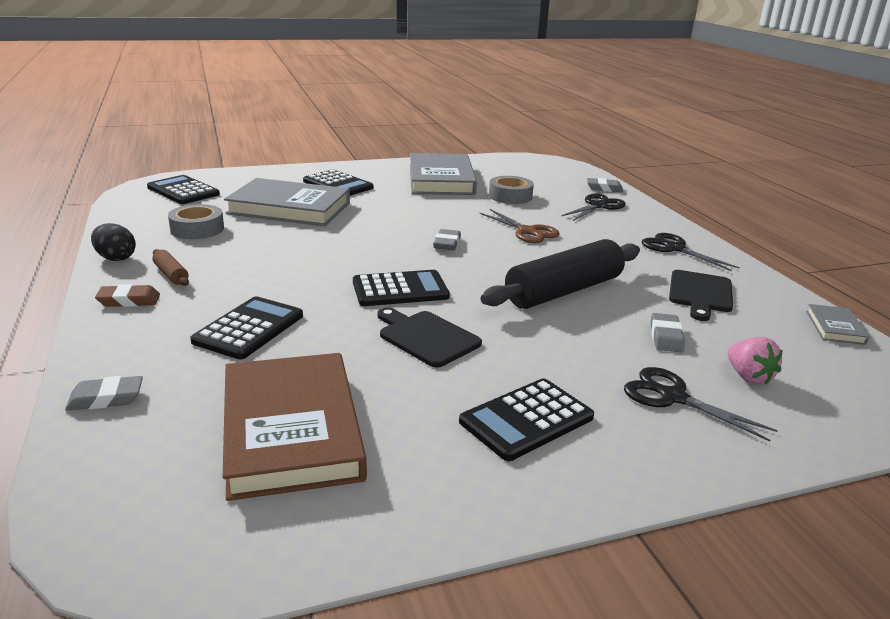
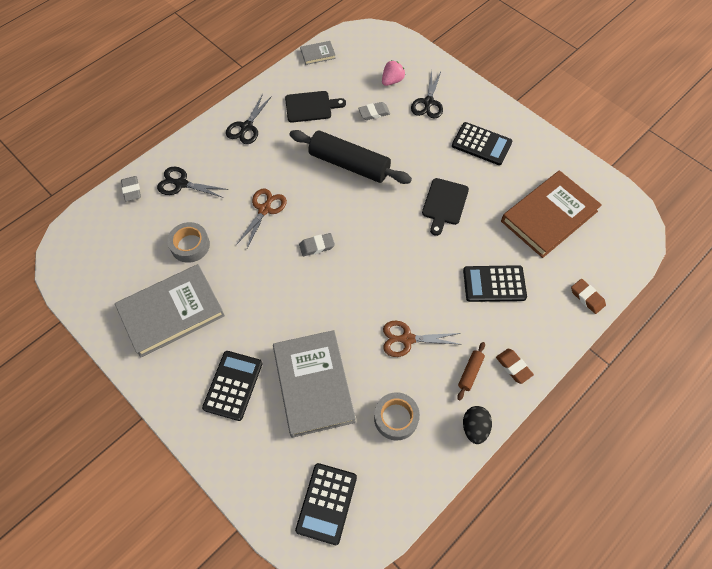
camera: 115 degrees left, 35 degrees up
(106, 398) = (587, 297): grey eraser -> brown eraser
(265, 255) = (407, 339): none -> brown scissors
(400, 290) = (402, 239): black calculator -> none

